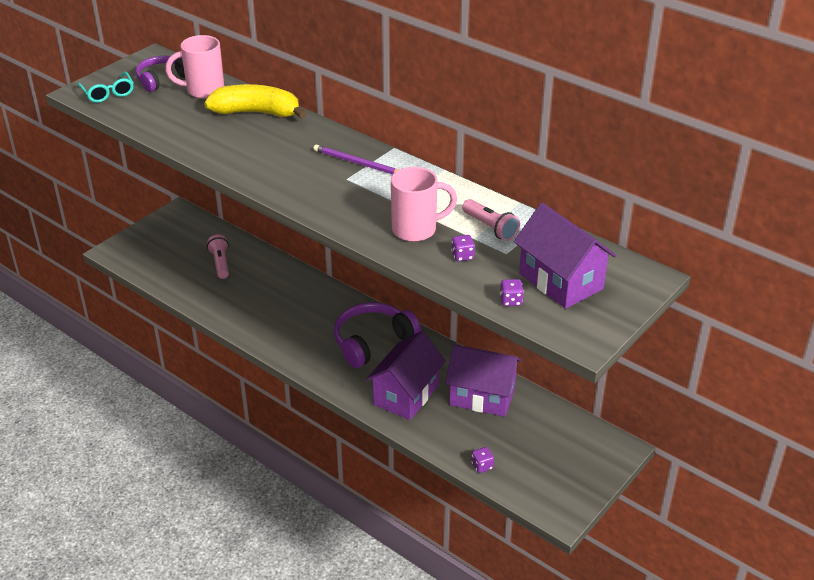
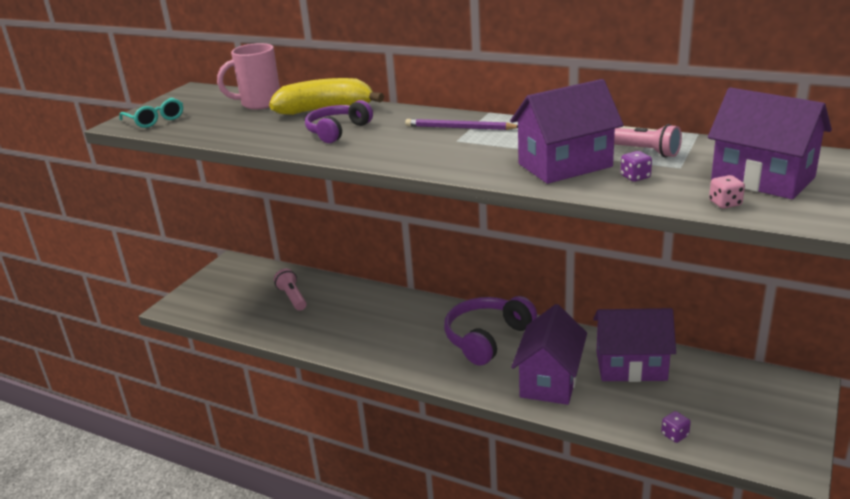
camera: 10 degrees left, 10 degrees down
(162, 79) = (211, 103): purple headphones -> purple headphones (337, 131)
(416, 229) = (565, 165): pink mug -> purple house
(510, 301) = (725, 203): purple dice -> pink dice

